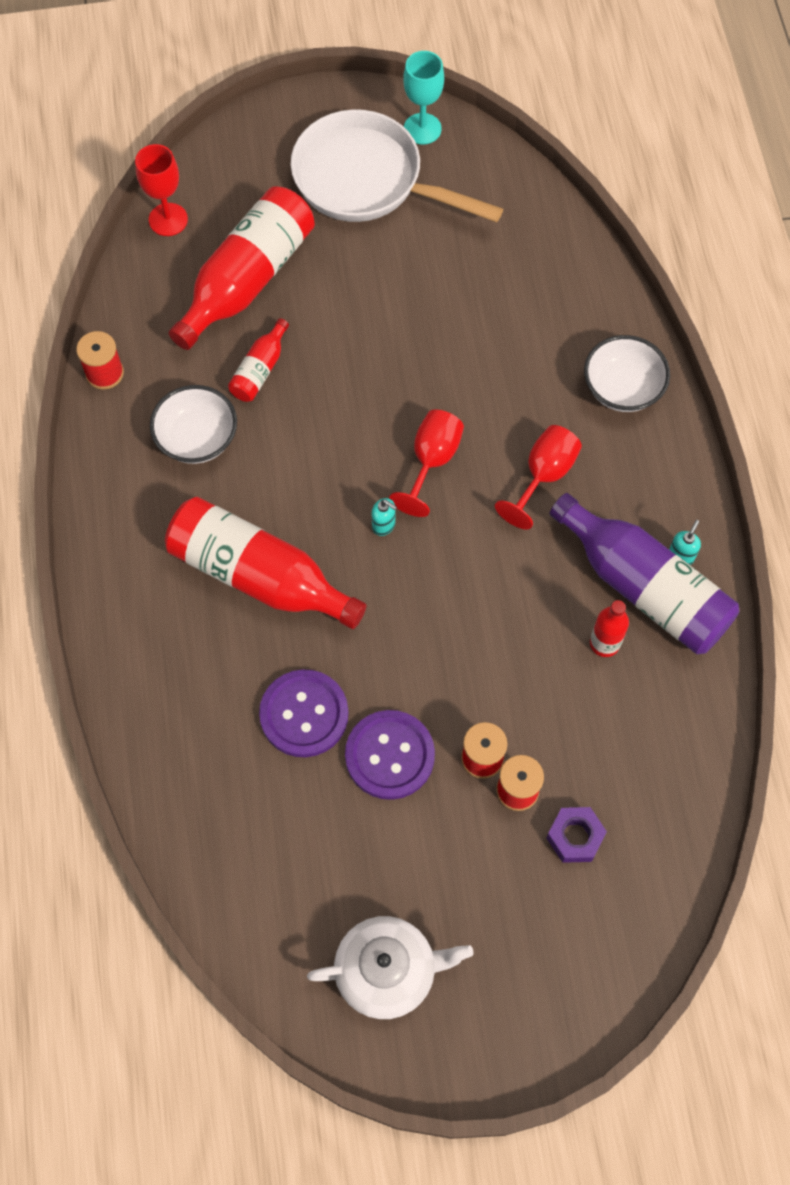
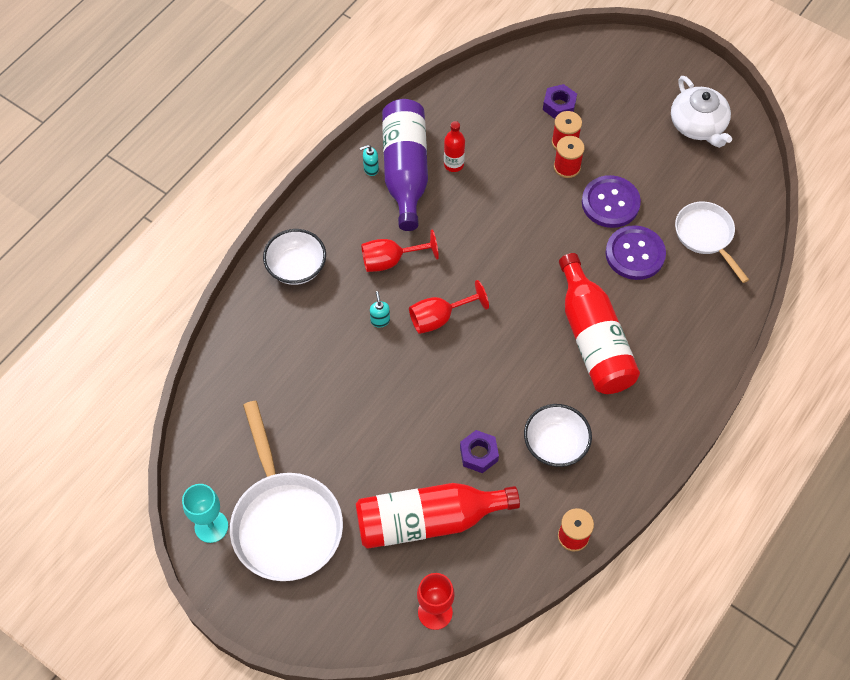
camera: 135 degrees left, 5 degrees down
(245, 812) = (706, 236): none -> white pan
(260, 370) = (479, 454): red bottle -> purple nut
(384, 525) = (500, 307): turquoise soap dispenser -> turquoise soap dispenser (380, 320)
(387, 971) = (698, 125): white teapot -> white teapot turned 150 degrees counterclockwise

